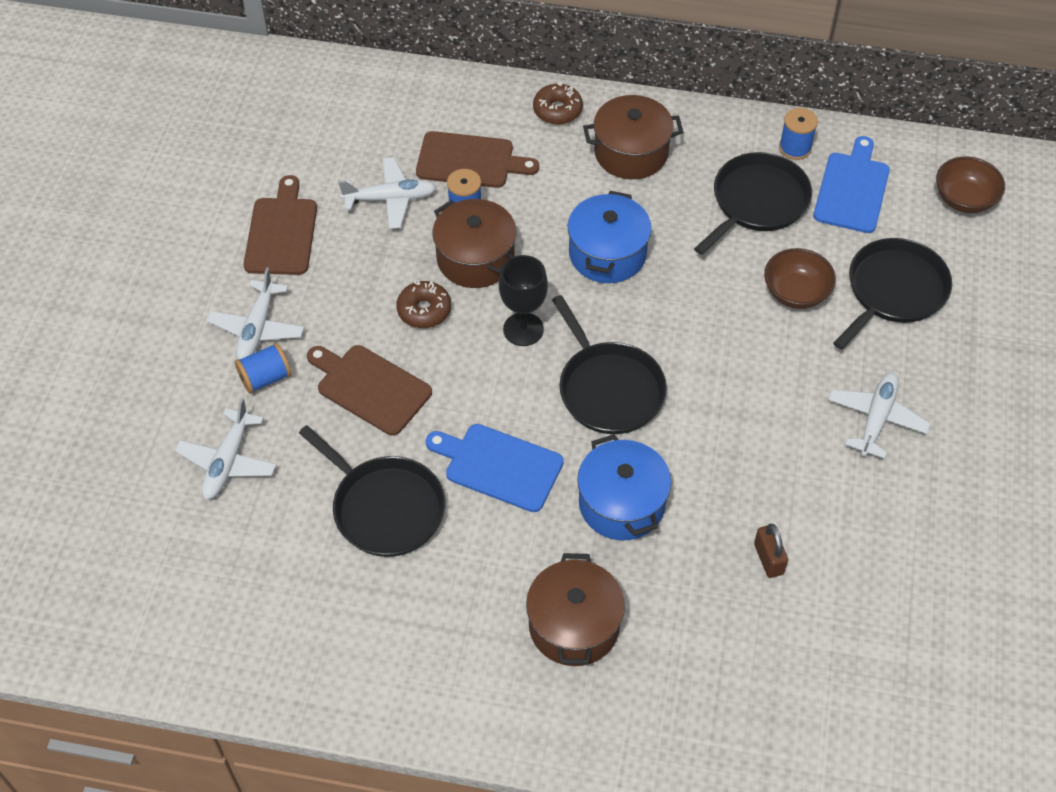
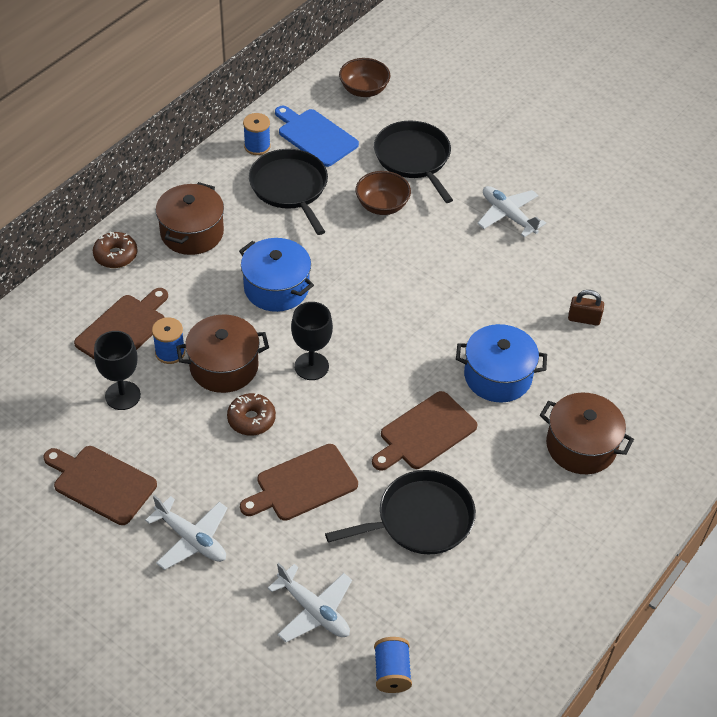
camera: 65 degrees left, 5 degrees down
(265, 378) = (246, 552): blue spool -> blue spool (392, 672)
(390, 199) = (122, 395): white plane -> black goblet
(499, 466) = (425, 433): blue cutting board -> brown cutting board
(608, 389) = (397, 340): black pan -> none

